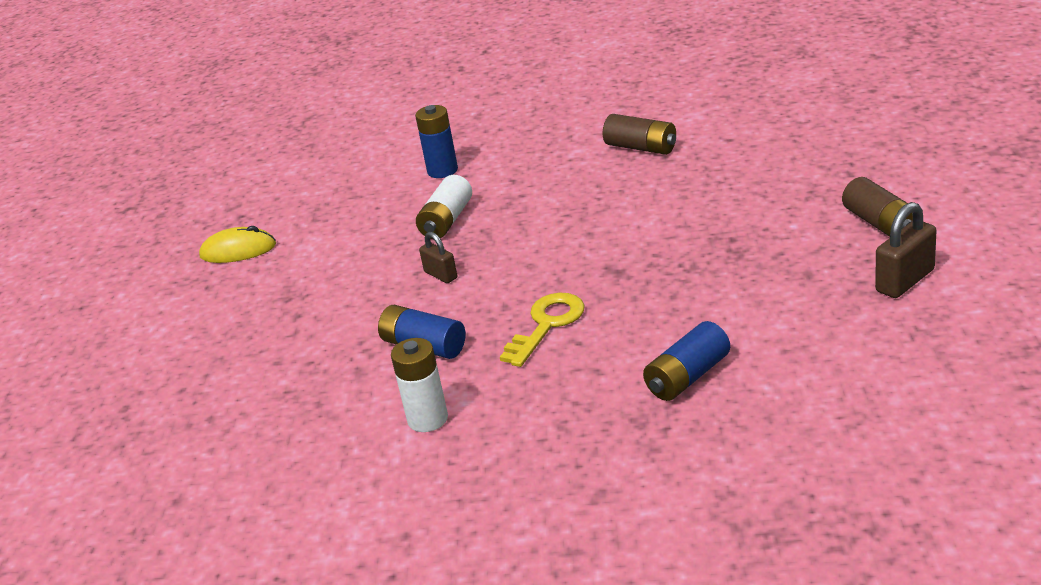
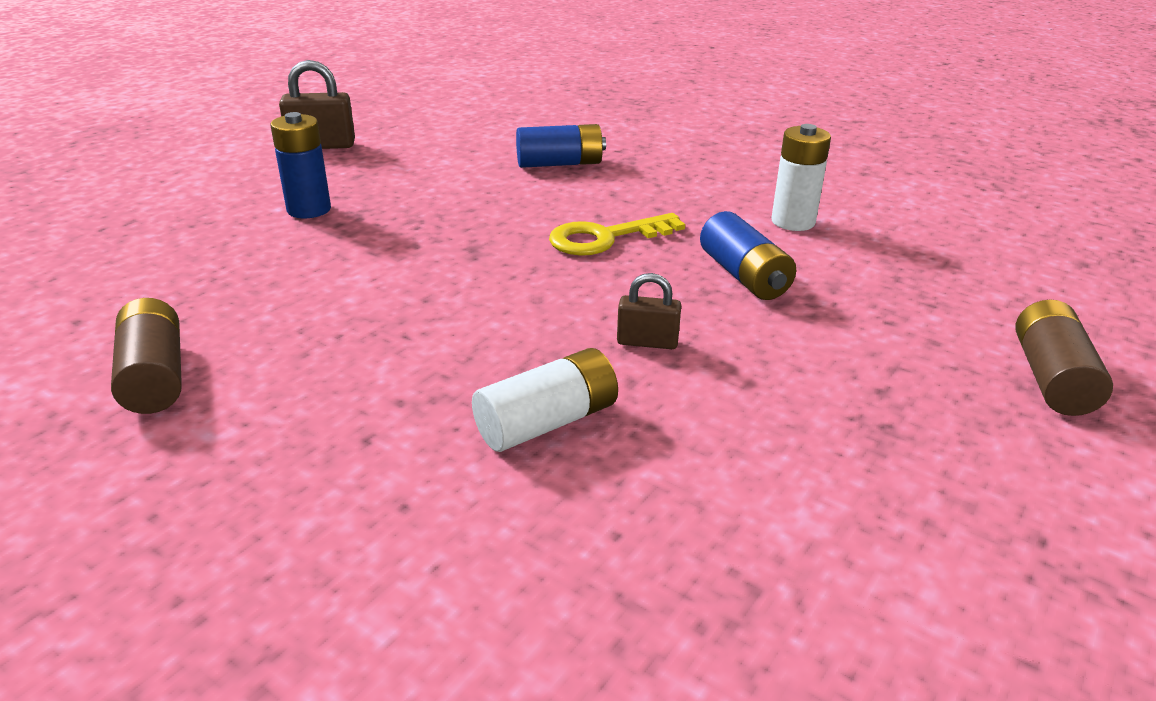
camera: 150 degrees left, 0 degrees up
(238, 250) = (960, 603): yellow mouse -> none
(440, 275) = (647, 342): brown padlock -> brown padlock turned 75 degrees counterclockwise
(442, 170) = (420, 549): blue battery -> blue battery (309, 209)
(881, 224) = (234, 177): brown battery -> brown battery (1051, 378)

